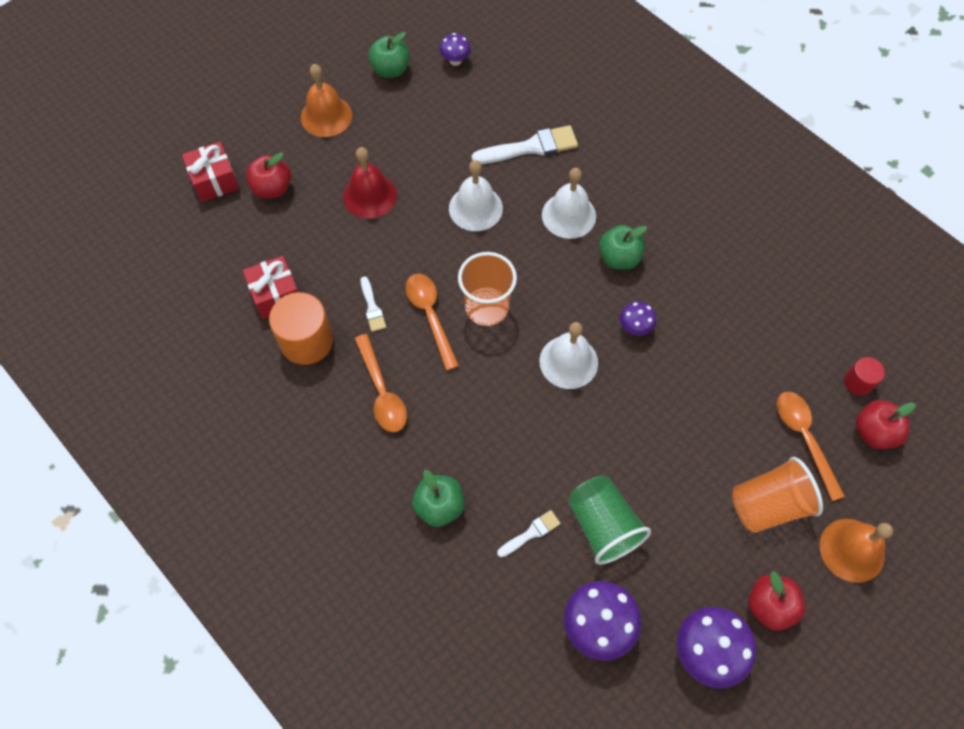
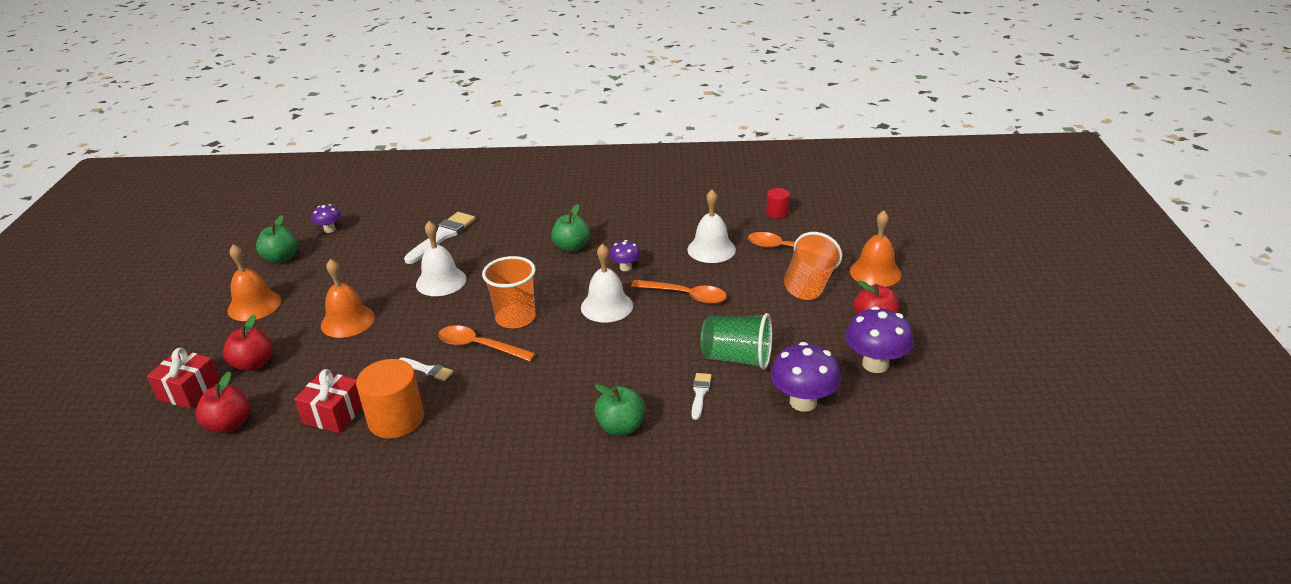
camera: 45 degrees left, 30 degrees down
(370, 195) = (347, 321): red bell -> orange bell
(382, 392) = (496, 404): orange spoon -> orange spoon (685, 296)
(569, 215) = (512, 249): white bell -> white bell (711, 249)
(874, 432) = (814, 225): red apple -> red apple (229, 424)

